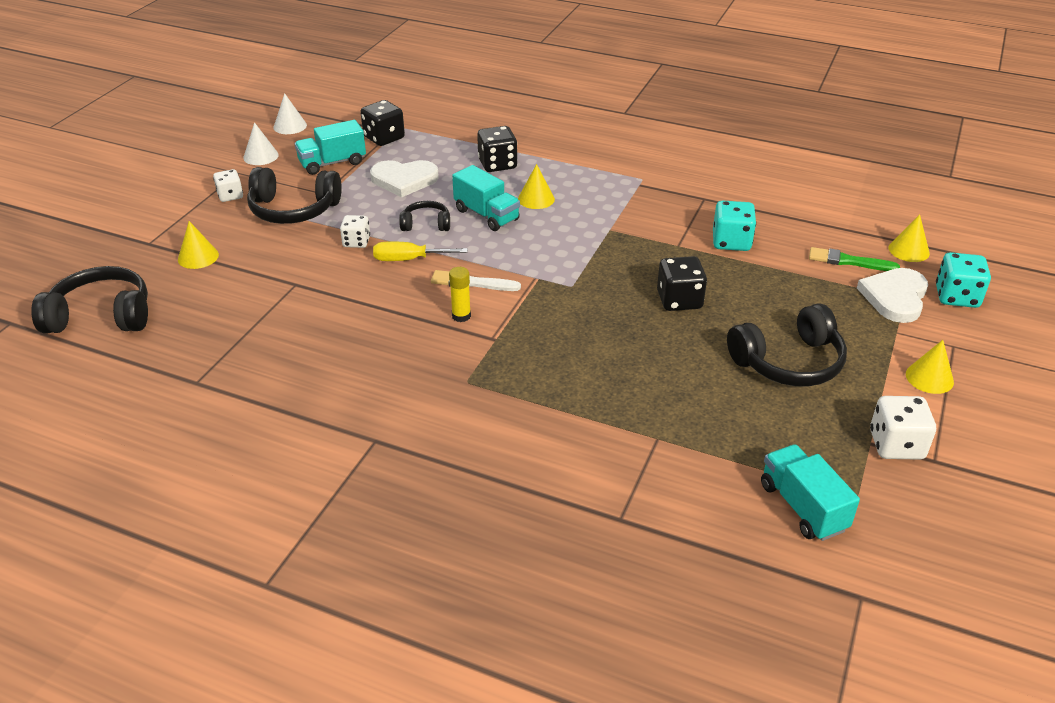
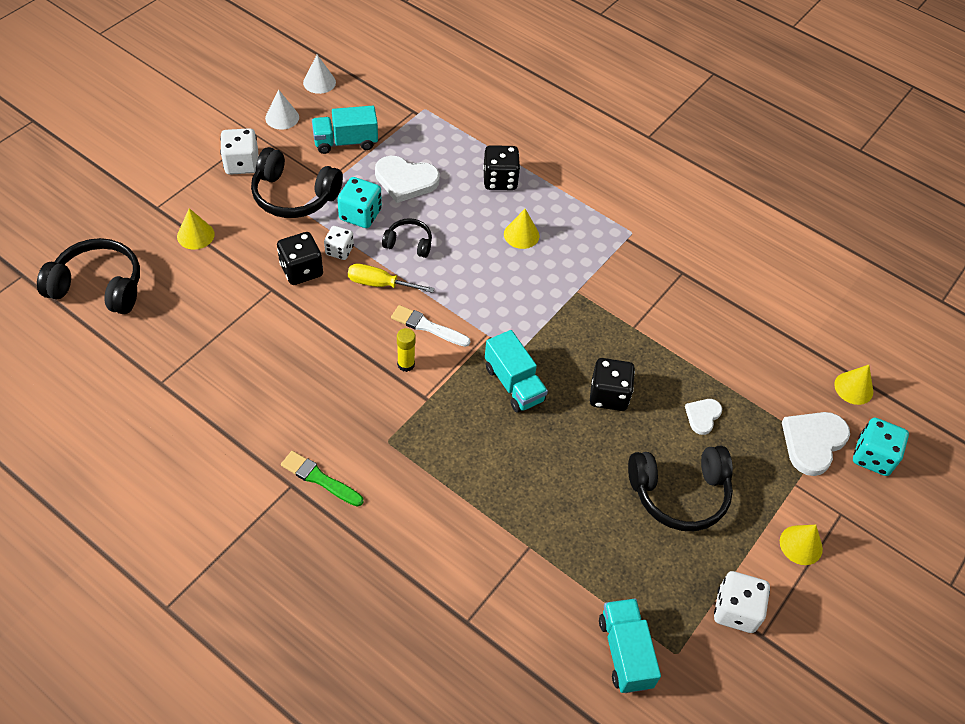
camera: 10 degrees right, 15 degrees up
(230, 196) = (242, 164): white dice -> white dice, size x1.52
(384, 138) = (403, 119): black dice -> black dice (301, 270)
(486, 215) = (468, 245): turquoise truck -> turquoise truck (514, 384)
(731, 242) = (686, 335): turquoise dice -> turquoise dice (360, 215)
(779, 298) = (702, 416): none -> white heart
(848, 261) = (788, 387): green brush -> green brush (319, 479)

